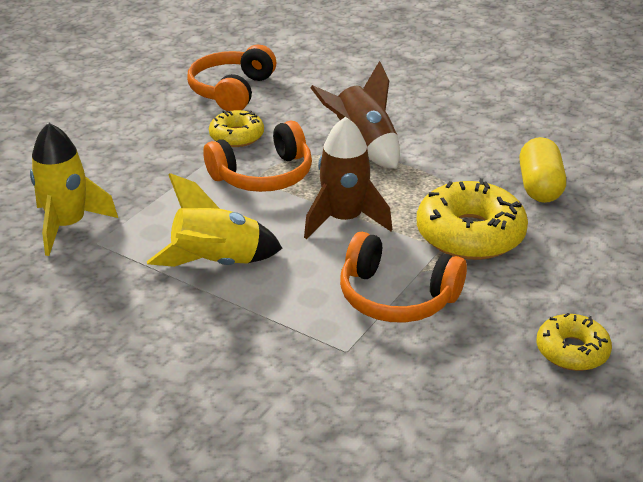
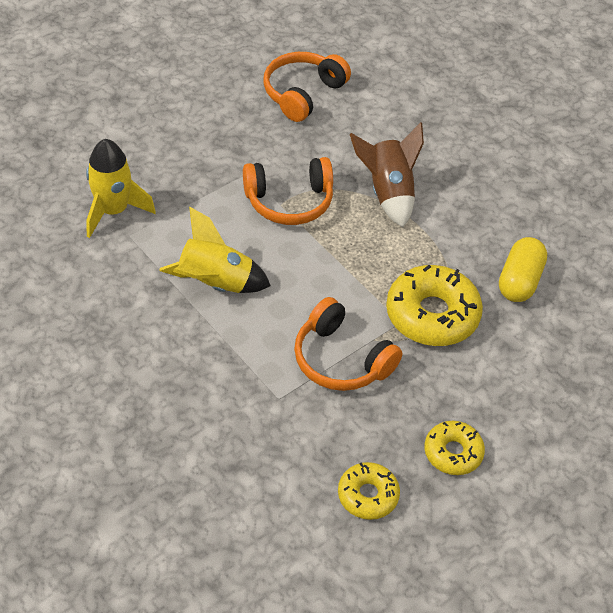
camera: 15 degrees right, 15 degrees up
(237, 136) = (285, 150): yellow donut -> yellow donut (368, 495)
(344, 220) = (335, 269): brown rocket -> none

